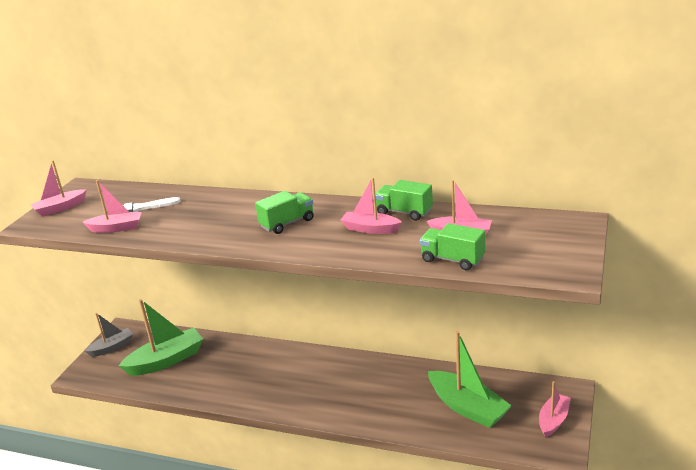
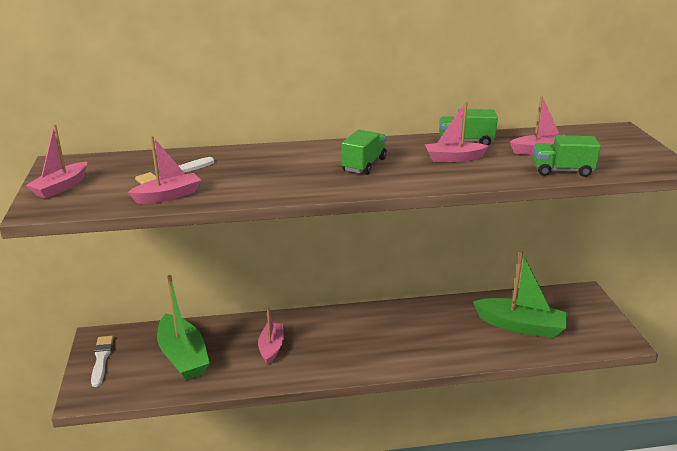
camera: 30 degrees left, 0 degrees up
(112, 347) = (101, 359): grey boat -> white brush
(166, 360) = (183, 356): green boat -> green boat turned 120 degrees clockwise
(553, 420) = (595, 318): pink boat -> pink boat (271, 348)

